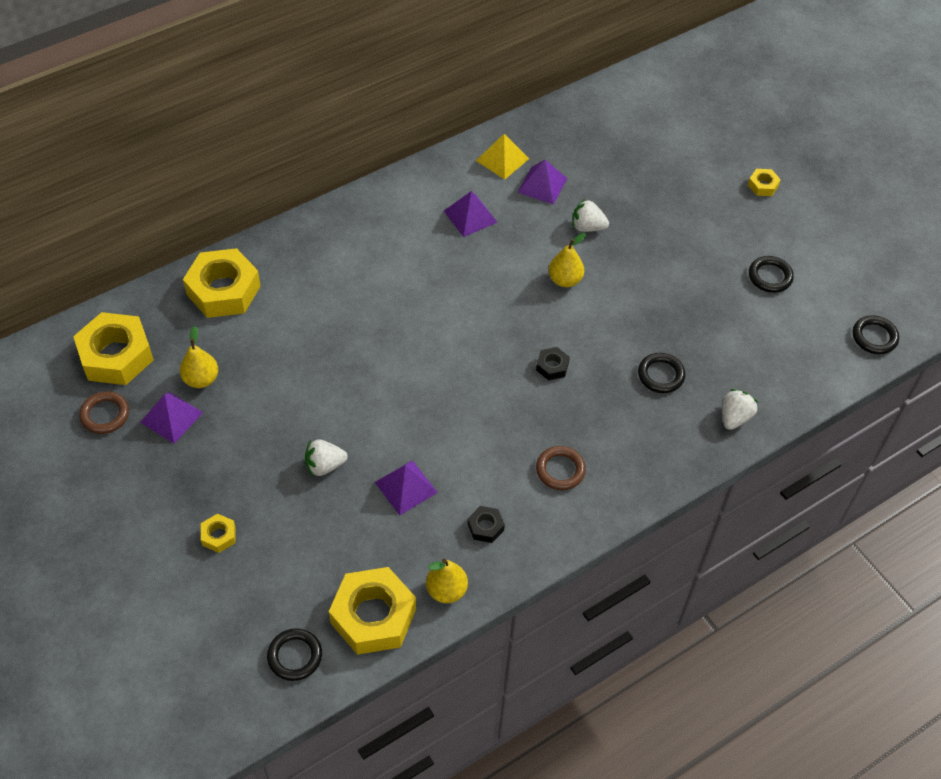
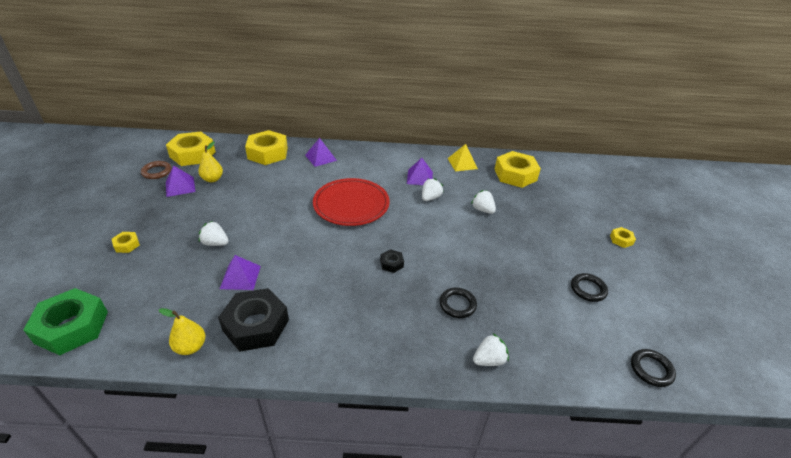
camera: 35 degrees right, 15 degrees down
(295, 656) = (72, 327): black ring -> green nut
(373, 616) = (136, 333): yellow nut -> yellow nut (515, 175)
(427, 311) = (351, 205): none -> red plate
(485, 527) = (256, 325): black nut -> black nut, size x2.22
(512, 243) = (430, 198): none -> white strawberry
(542, 185) = (474, 182): purple pyramid -> purple pyramid (320, 157)
(560, 470) = (336, 321): brown ring -> none
(565, 280) = (444, 227): yellow pear -> none

